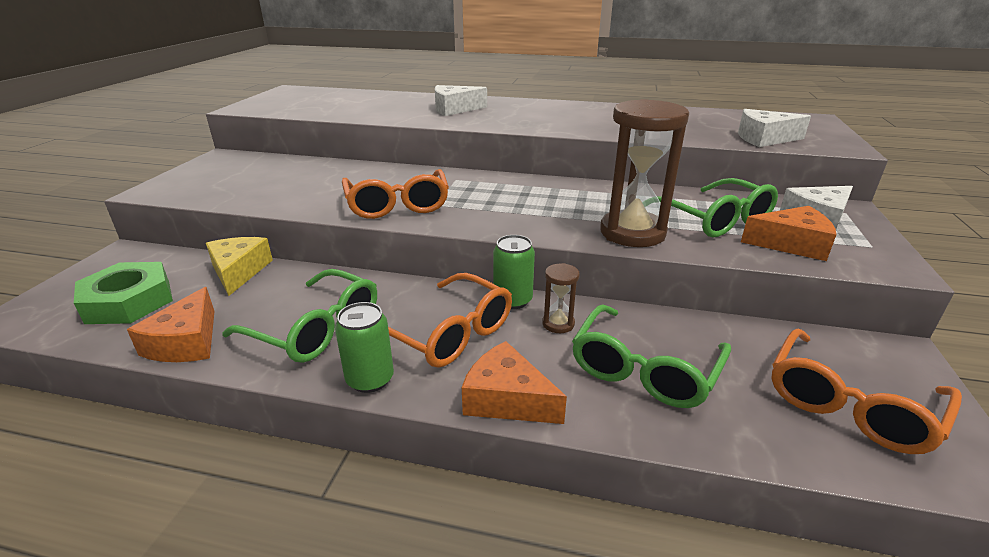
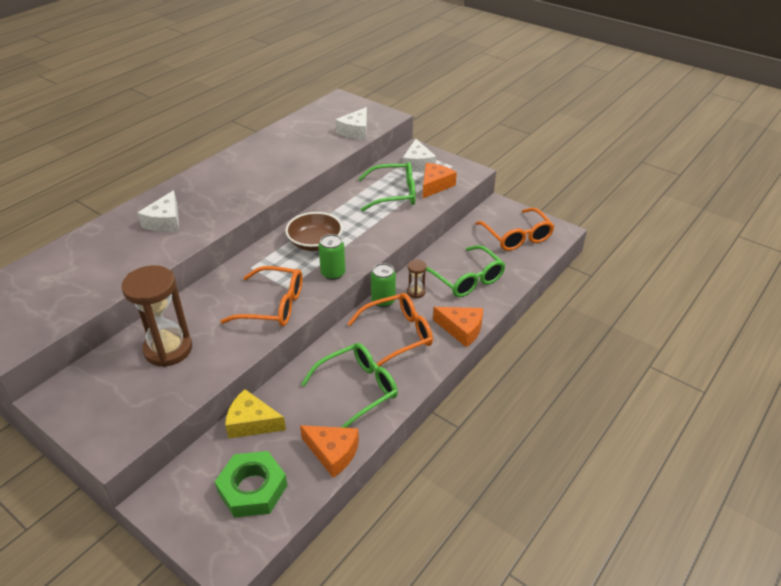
camera: 65 degrees left, 10 degrees up
(370, 379) = (420, 374): green can -> green can (333, 273)
(507, 399) = (461, 329): orange cheese -> orange cheese turned 120 degrees counterclockwise
(537, 198) = (315, 243): none -> brown bowl
(632, 233) = (387, 226): brown hourglass -> brown hourglass (168, 349)

